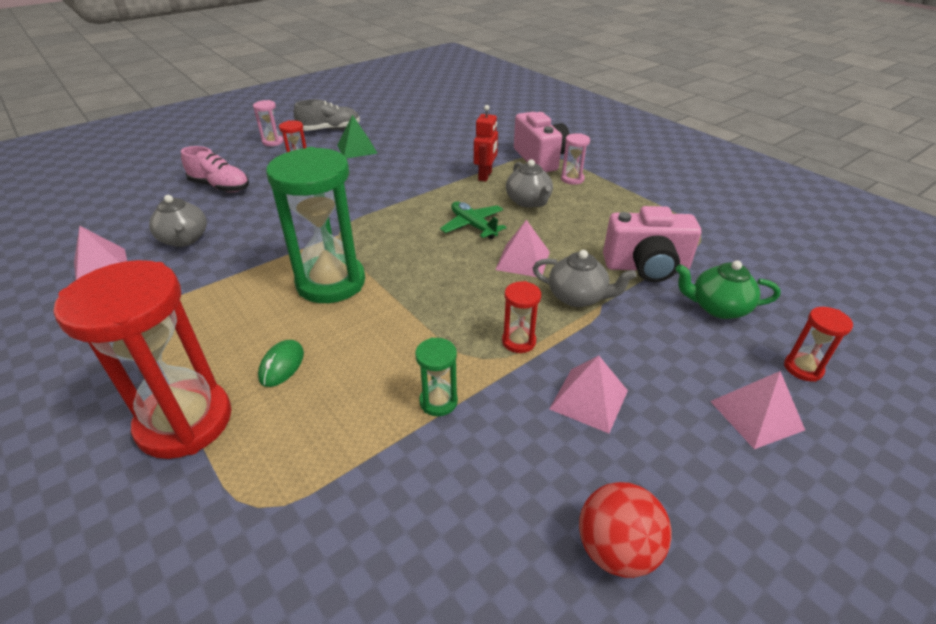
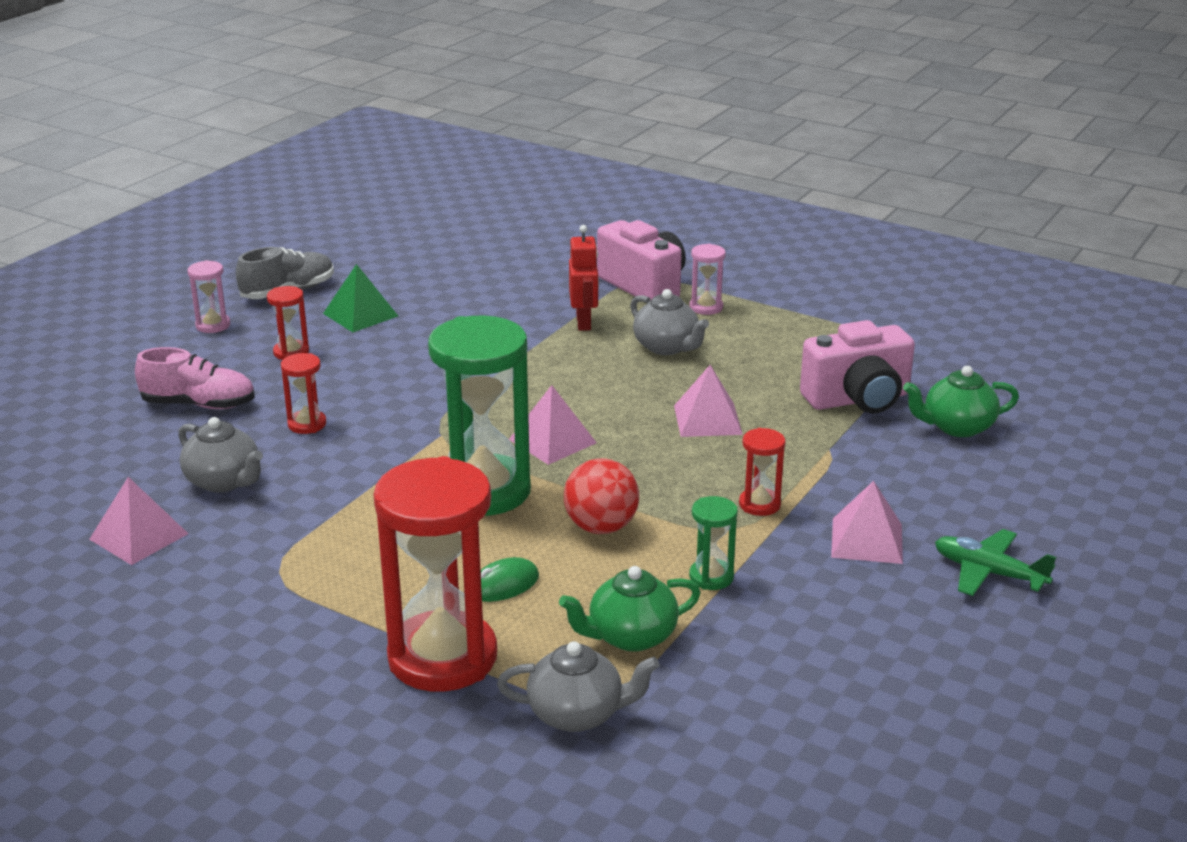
camera: 20 degrees left, 10 degrees down
(281, 365) = (504, 585): green mouse -> green mouse turned 60 degrees clockwise
(335, 445) = (631, 636): none -> green teapot
(473, 226) = (615, 391): green plane -> green plane (988, 573)
(578, 297) = (798, 447): grey teapot -> grey teapot (577, 714)
(616, 549) = (955, 645): red ball -> red ball (601, 527)
(756, 415) = (1035, 517): pink pyramid -> pink pyramid (552, 441)
(803, 368) = (1064, 467): red hourglass -> red hourglass (307, 424)

